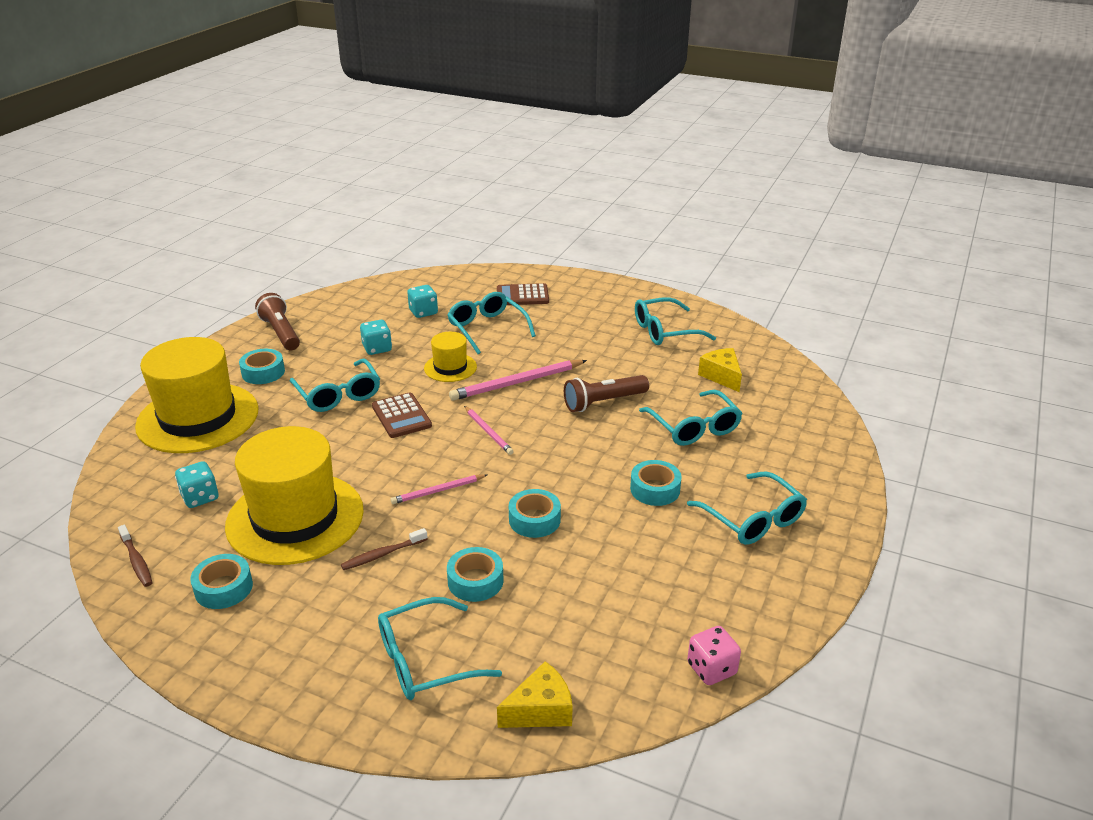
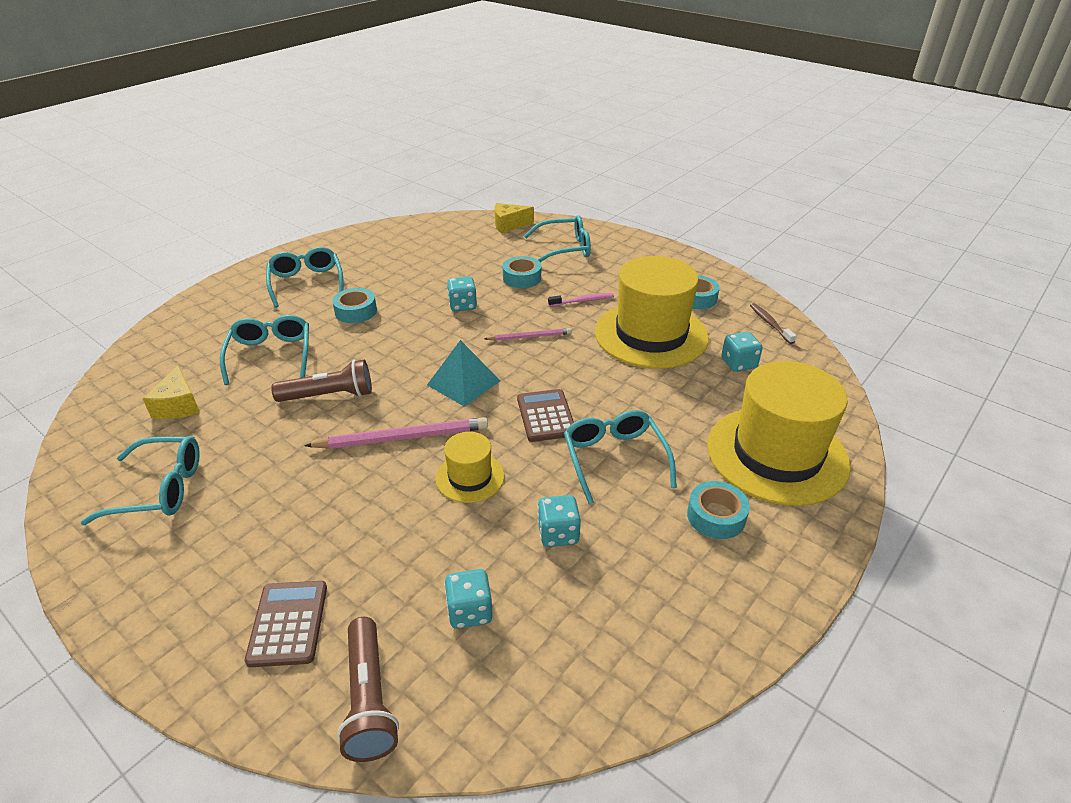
camera: 165 degrees left, 5 degrees up
(281, 333) = (707, 605): brown flashlight -> brown flashlight (369, 699)
(382, 554) = (583, 301): brown toothbrush -> pink toothbrush
(487, 328) = (389, 546): turquoise glasses -> none
(488, 432) = (463, 382): pink pencil -> turquoise pyramid
(522, 296) = (288, 623): brown calculator -> brown calculator turned 105 degrees counterclockwise
(534, 520) = (462, 305): turquoise tape -> turquoise dice
(711, 669) = (409, 226): pink dice -> none

